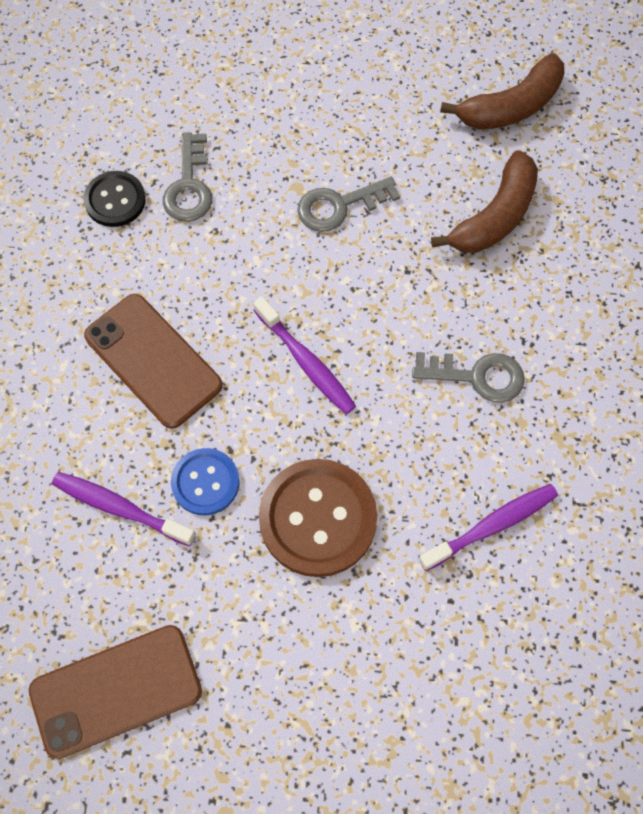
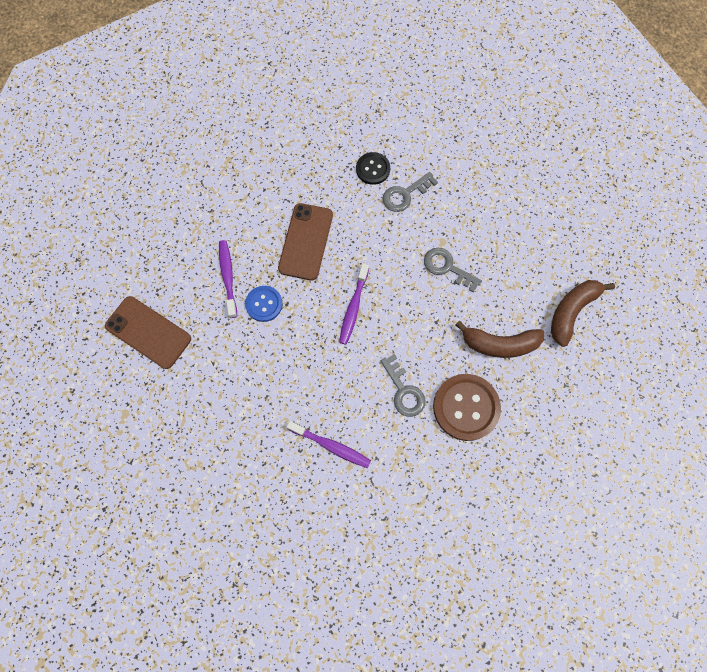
camera: 55 degrees right, 5 degrees up
(318, 518) = (280, 364): brown button -> brown button (466, 407)
(511, 106) = (571, 311): brown banana -> brown banana turned 105 degrees clockwise

